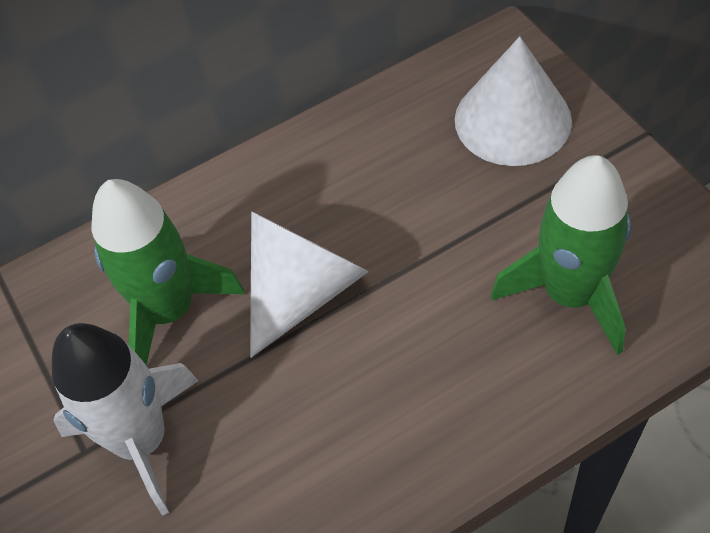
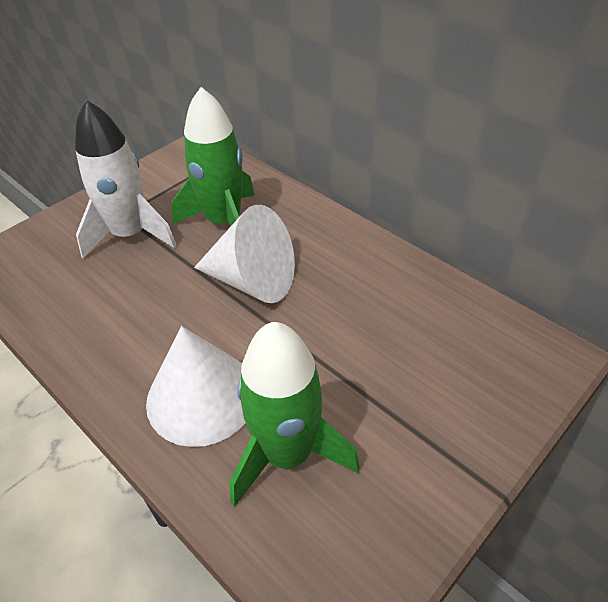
camera: 70 degrees right, 10 degrees down
(512, 120) = (466, 377): white cone -> white cone (201, 396)

